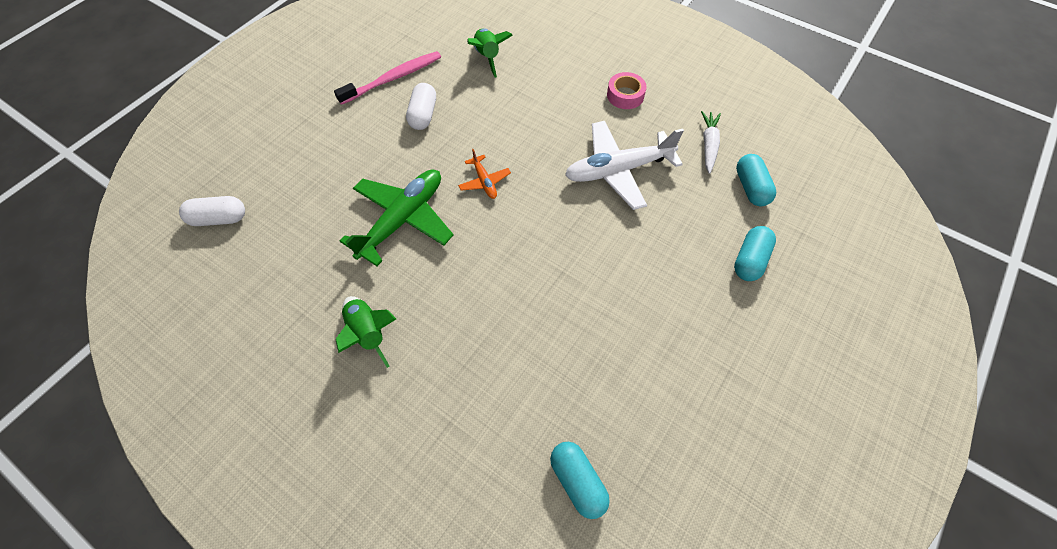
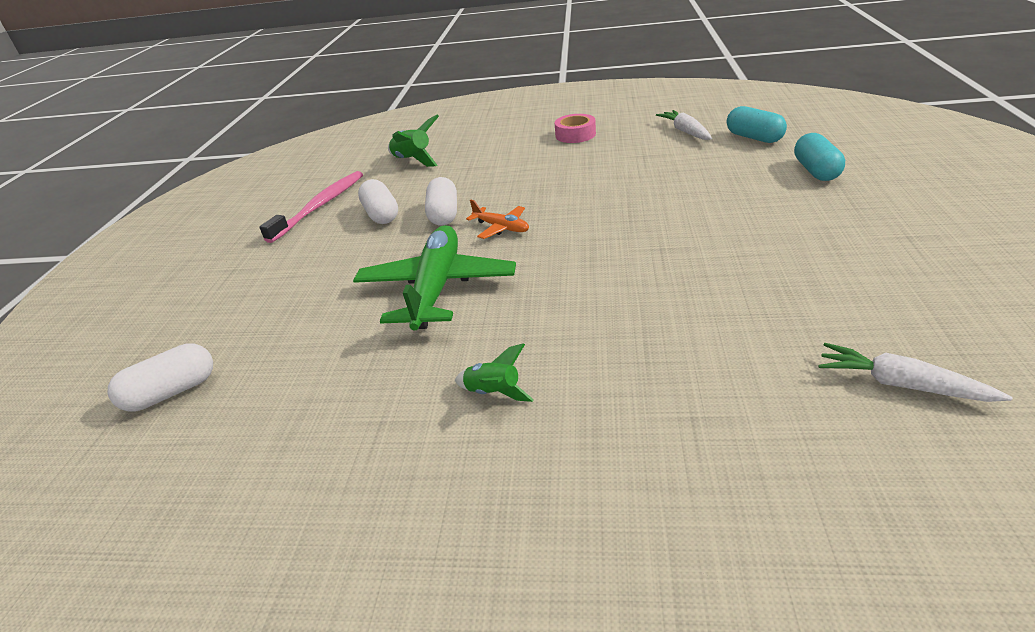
camera: 25 degrees left, 25 degrees down
(368, 333) = (494, 393): green rocket -> green rocket, size x0.64
(461, 141) = (444, 214): none -> white capsule
(577, 481) = (901, 384): turquoise capsule -> white carrot
(618, 170) = (626, 172): white plane -> none

